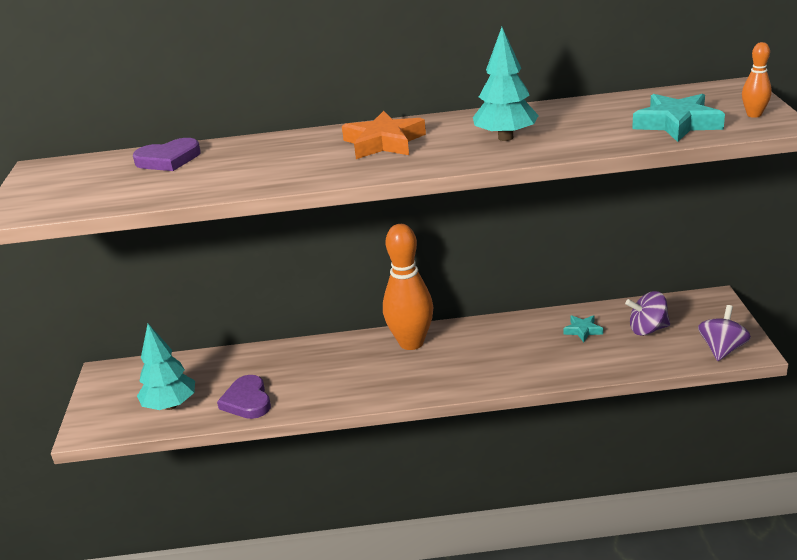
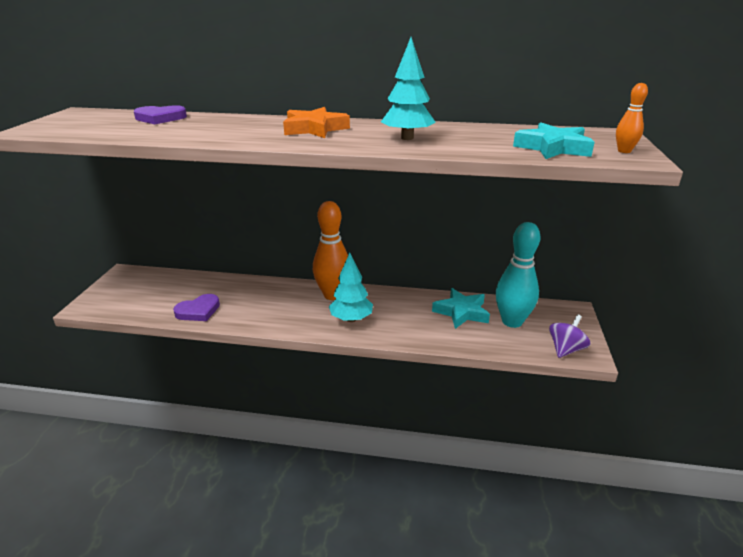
camera: 10 degrees right, 0 degrees up
(170, 405) = (148, 303): turquoise tree -> turquoise tree (351, 319)
(247, 401) = (198, 311): purple heart -> purple heart turned 120 degrees counterclockwise
(582, 330) = (461, 312): turquoise star -> turquoise star, size x1.87
(647, 329) = (512, 321): purple spinning top -> turquoise bowling pin

